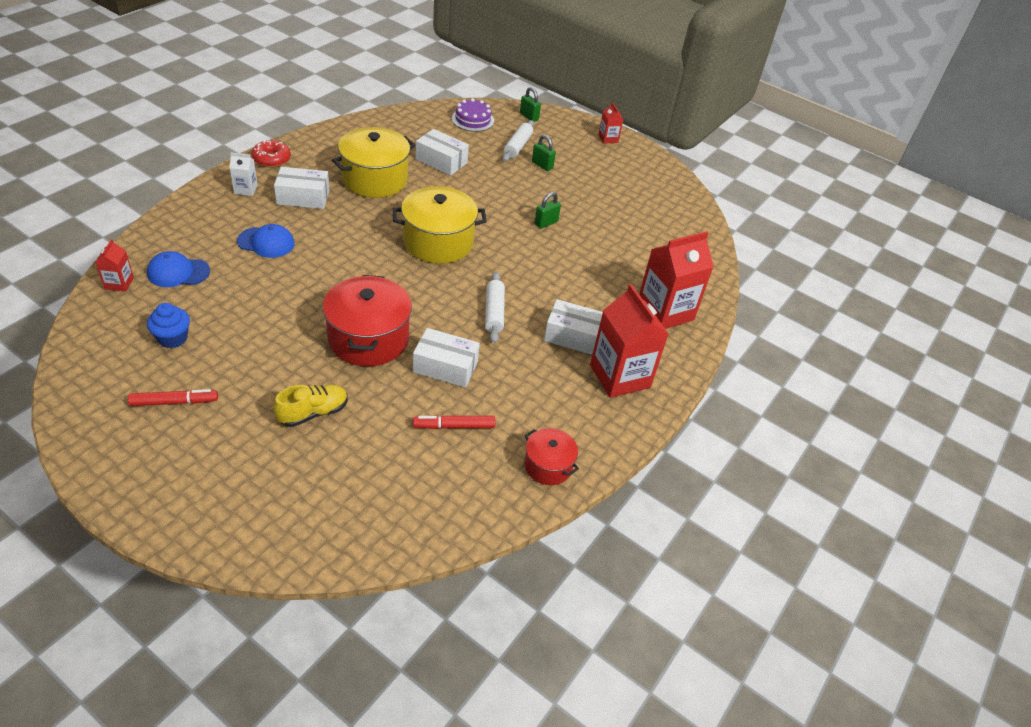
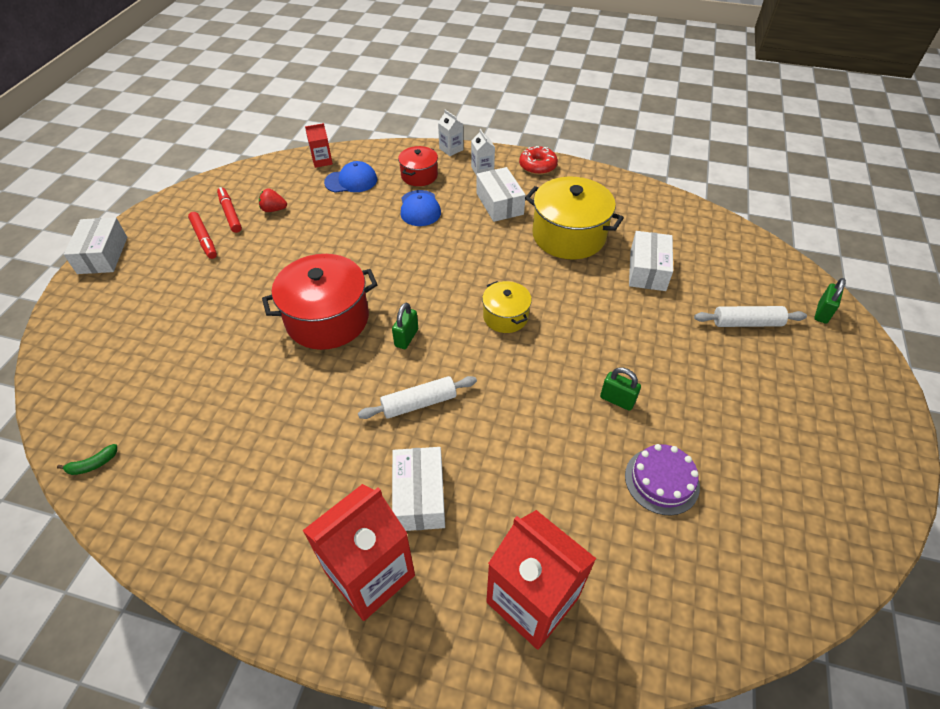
camera: 75 degrees right, 5 degrees up
(173, 338) = (274, 209): blue cupcake -> red strawberry
(178, 272) = (351, 181): blue cap -> blue cap turned 105 degrees clockwise
(193, 195) = (451, 149): none -> white carton
(313, 413) = (216, 319): yellow shoe -> none
(438, 242) = (505, 316): yellow pot -> yellow pot, size x0.55
(442, 526) = (93, 464): none -> green banana
(445, 367) = (313, 390): white box -> white box (103, 255)
(454, 426) = (229, 427): red marker -> red marker (230, 213)
(473, 119) = (755, 267): purple cake -> purple cake (661, 480)
(542, 165) = (732, 359): green padlock -> green padlock (406, 338)
(548, 466) = (192, 536): red pot -> red pot (419, 175)
(608, 138) = (874, 411): red carton -> none

